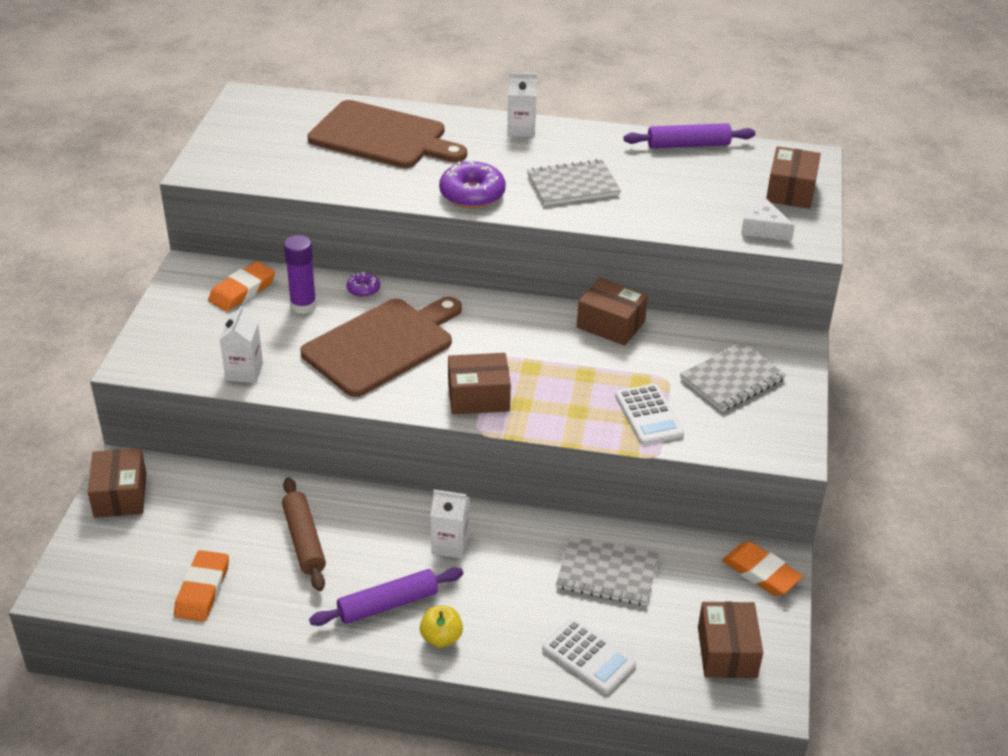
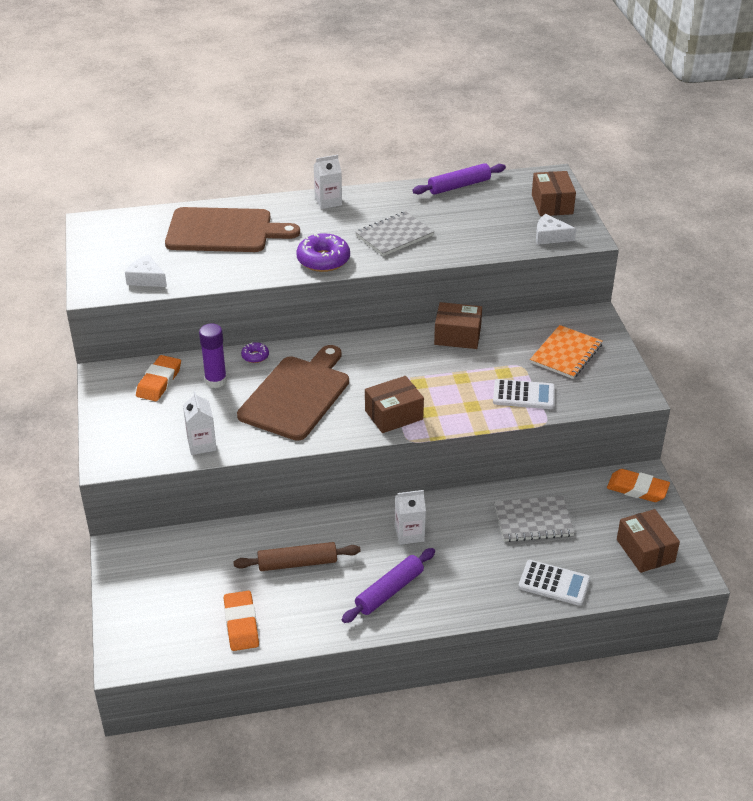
camera: 20 degrees left, 0 degrees up
(120, 495) = (129, 572): brown box -> none
(264, 170) = (146, 279): none -> white cheese
(304, 540) = (297, 563): brown rolling pin -> brown rolling pin turned 60 degrees counterclockwise
(441, 638) = (443, 603): yellow apple -> none
(649, 415) = (523, 395): white calculator -> white calculator turned 45 degrees counterclockwise
(732, 379) = (566, 354): grey notebook -> orange notebook

